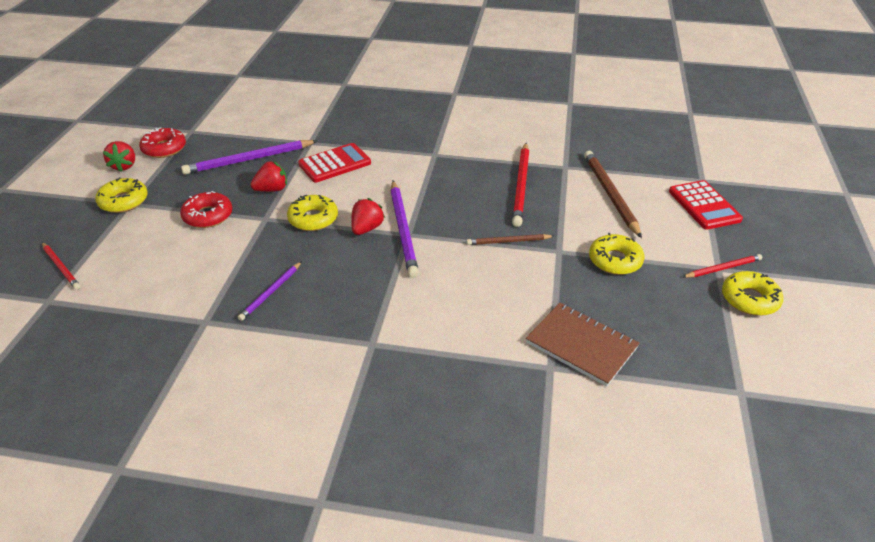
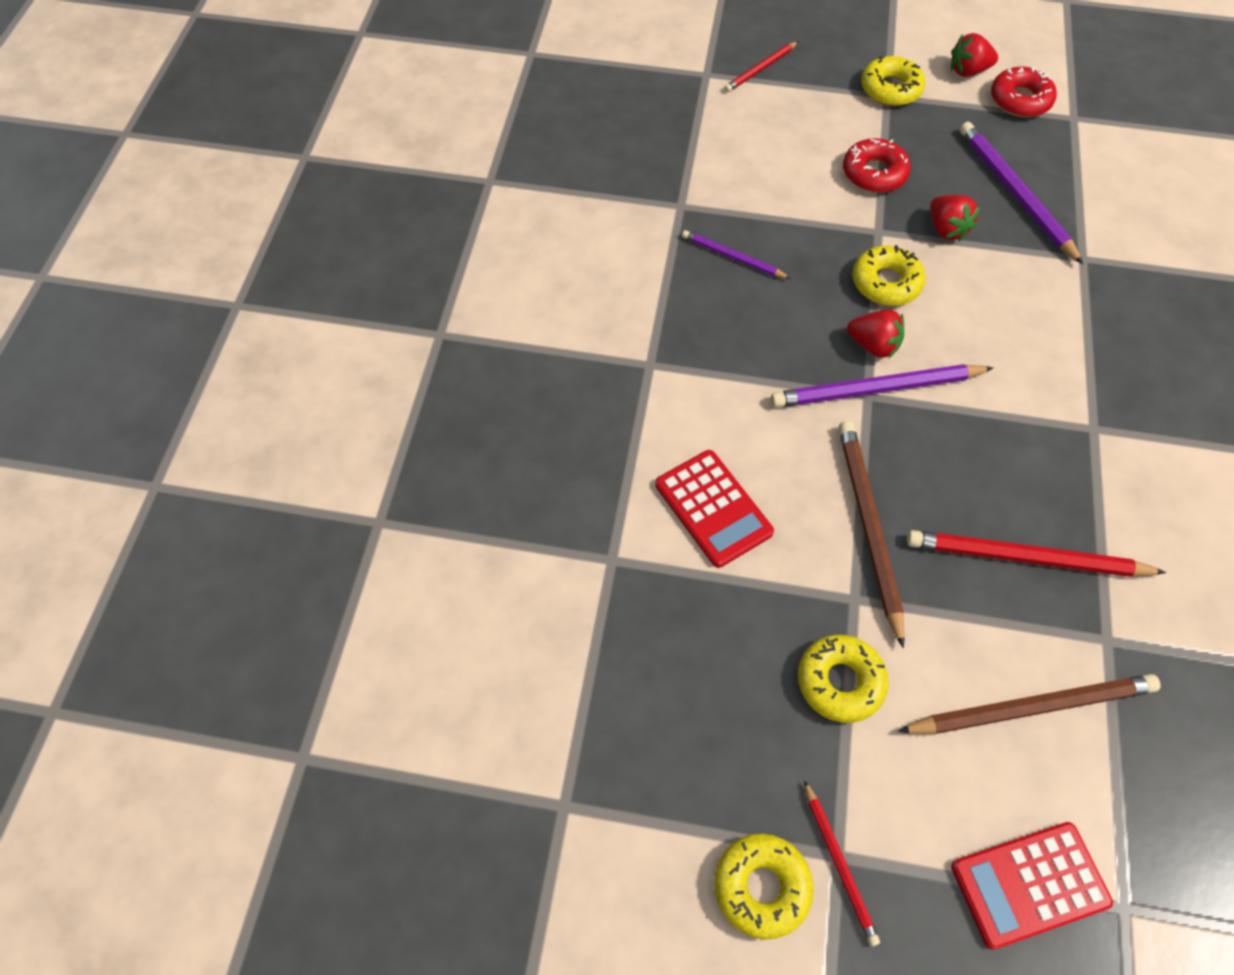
camera: 90 degrees right, 20 degrees up
(335, 164) = (1030, 295): red calculator -> red calculator (713, 508)
(508, 241) = (868, 527): brown pencil -> brown pencil, size x1.77
(581, 345) = (651, 603): brown notebook -> none

